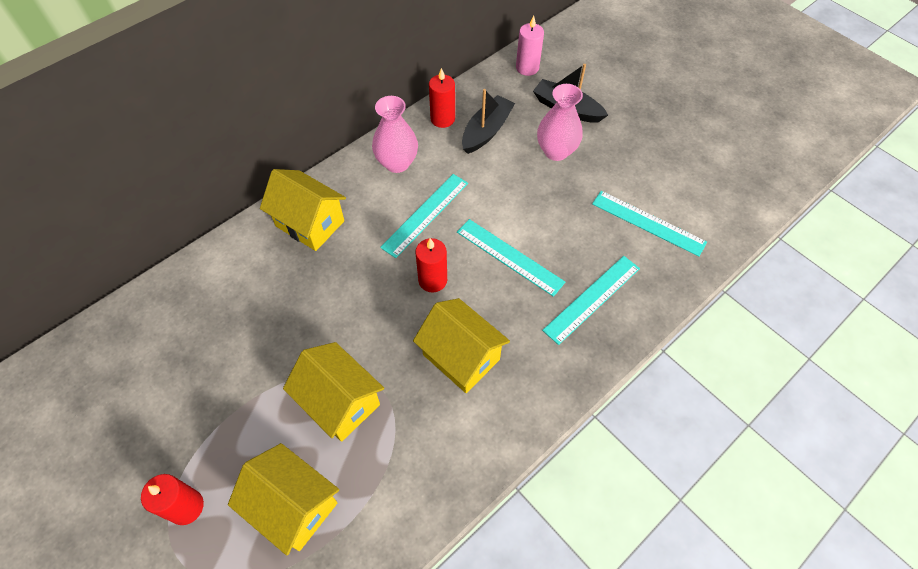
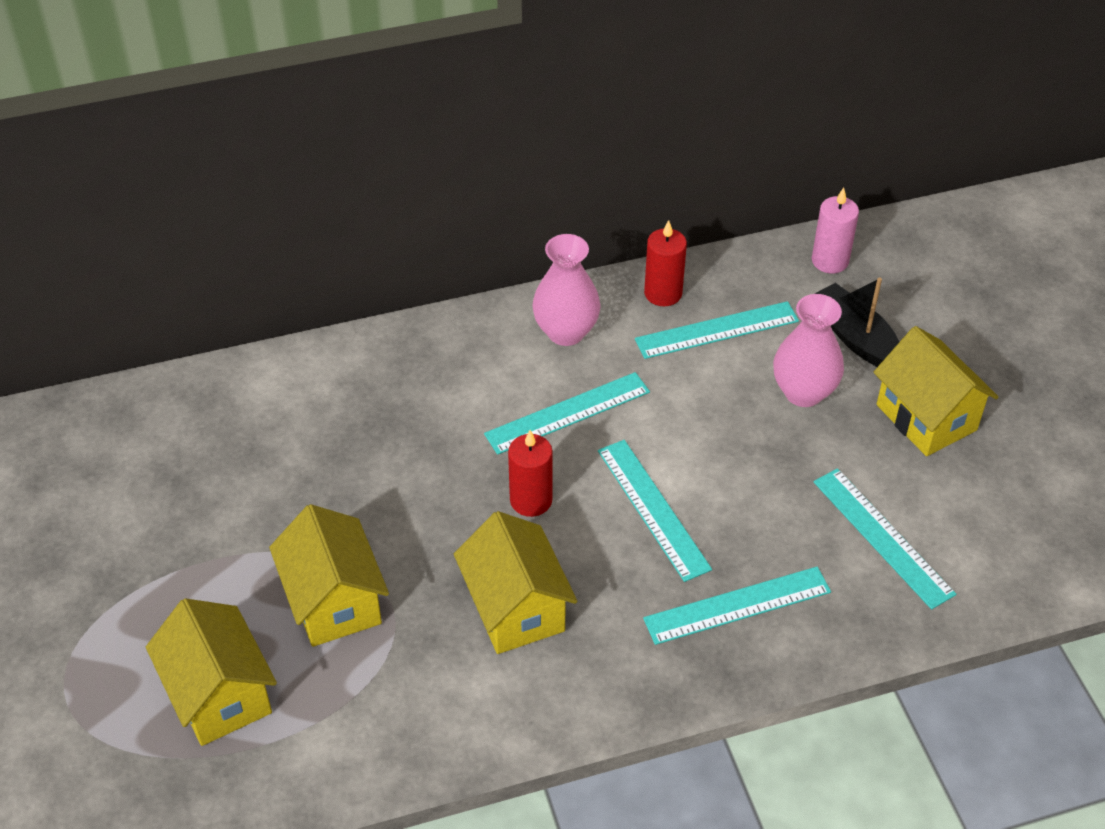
camera: 25 degrees right, 10 degrees down
(186, 507) = (99, 644): red candle -> none
(310, 223) = (409, 371): yellow house -> yellow house (926, 417)
(486, 131) = (717, 330): black boat -> turquoise ruler

